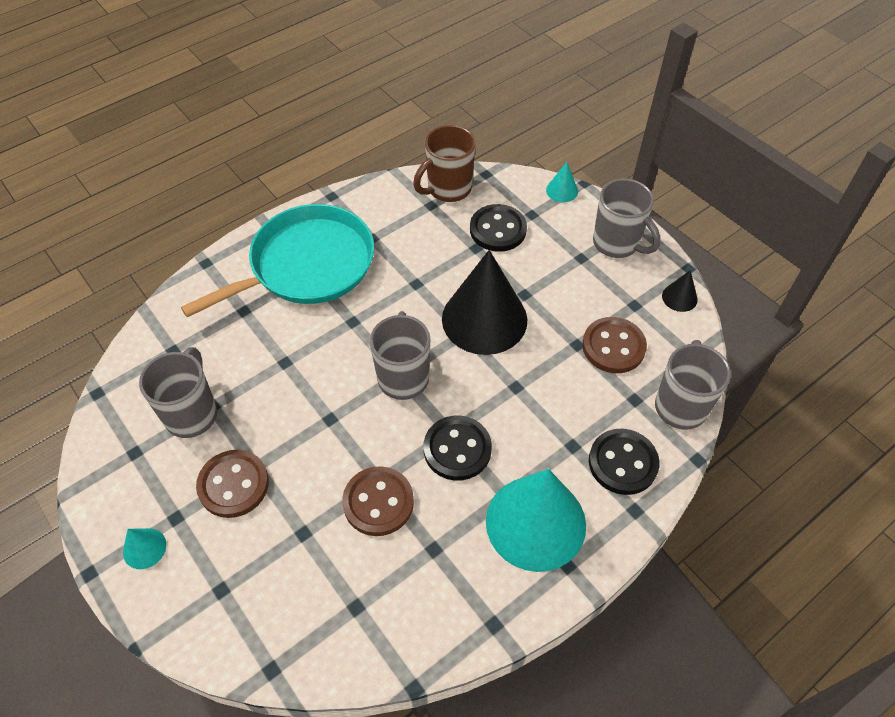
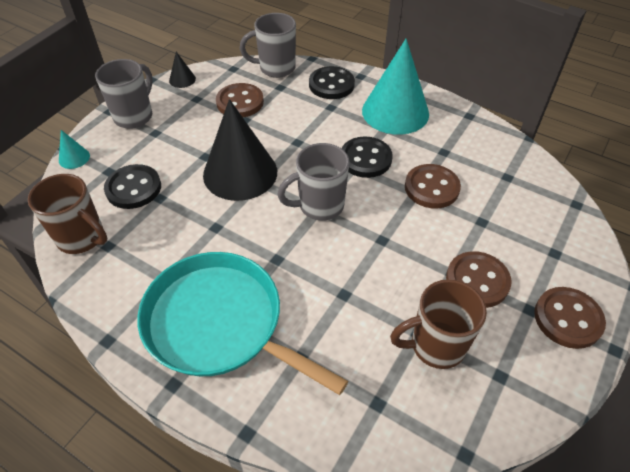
camera: 110 degrees left, 5 degrees down
(144, 548) = (567, 319): turquoise cone -> brown button
(192, 413) = (435, 346): grey mug -> brown mug

